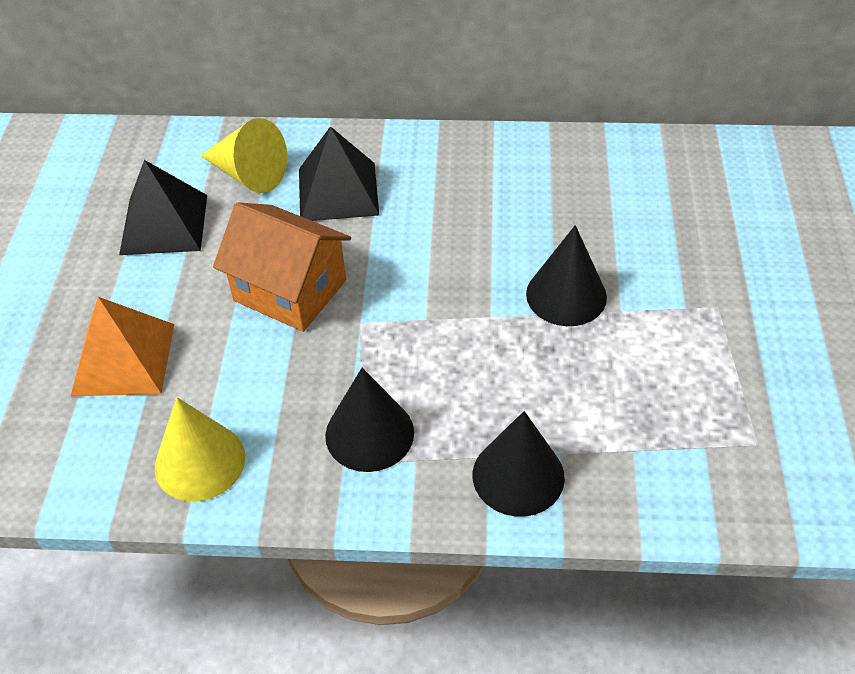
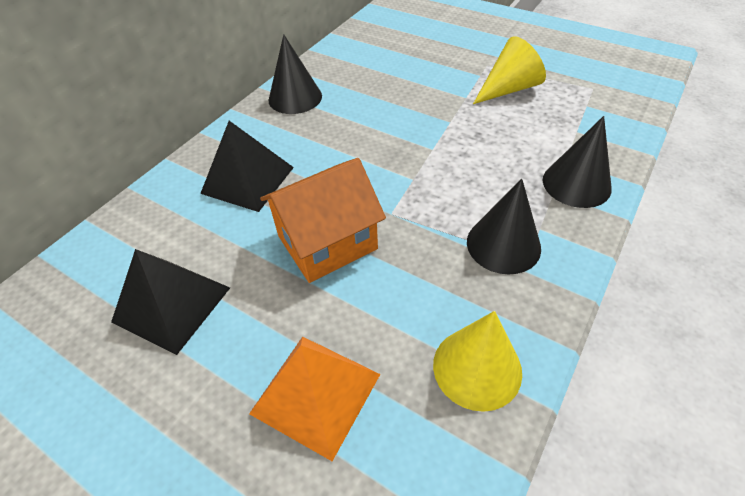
camera: 60 degrees left, 0 degrees up
(248, 174) = (173, 225): yellow cone -> yellow cone (508, 89)
(566, 295) = (438, 112): black cone -> black cone (295, 98)

